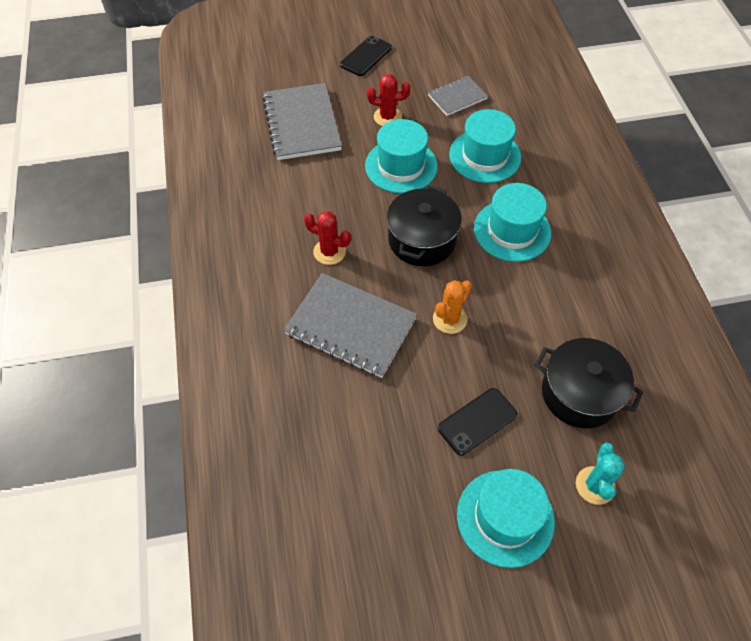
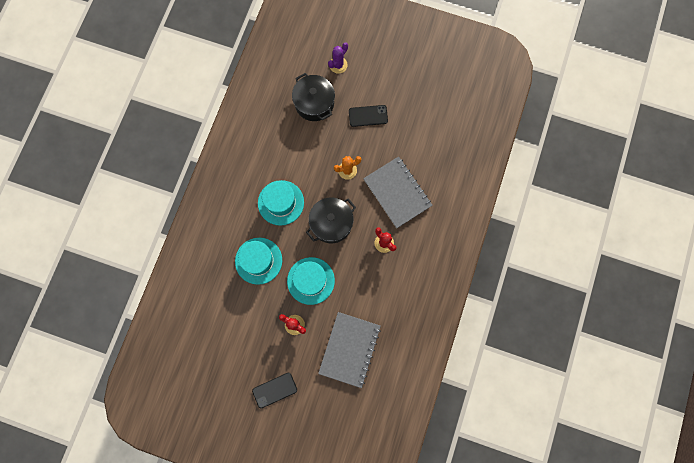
camera: 150 degrees left, 20 degrees up
(457, 97) = (241, 317): grey notebook -> none
(505, 517) = (383, 73): turquoise hat -> none
(595, 485) = (338, 65): turquoise cactus -> purple cactus

